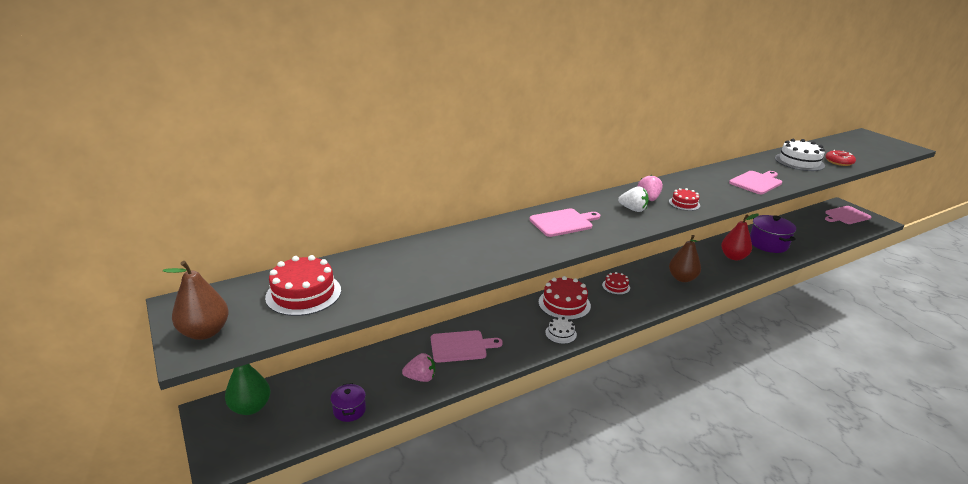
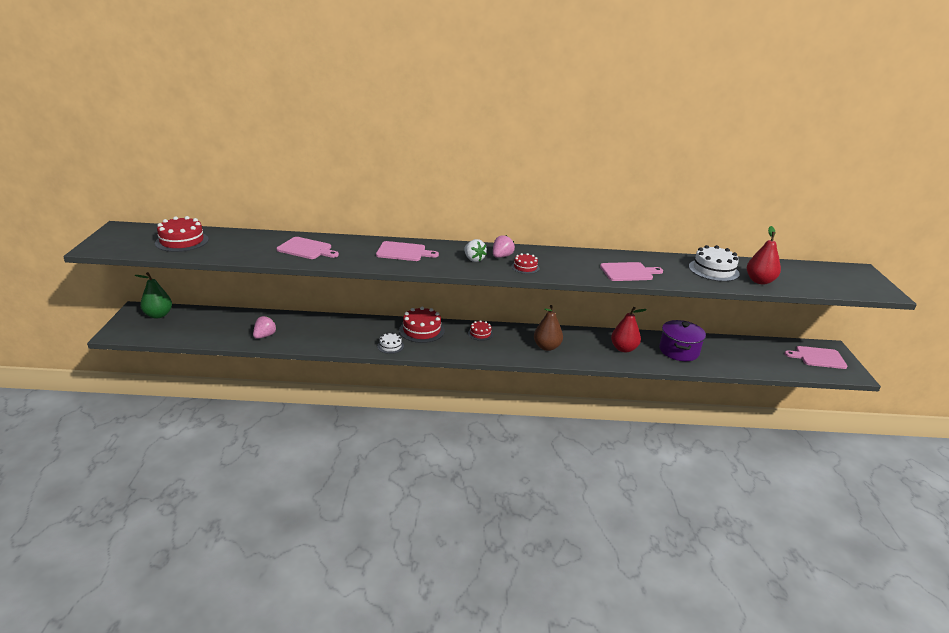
camera: 30 degrees right, 0 degrees up
(205, 332) = (111, 243): brown pear -> none
(349, 410) = (204, 336): purple pot -> none
(420, 378) = (264, 336): pink strawberry -> pink strawberry turned 90 degrees counterclockwise
(461, 346) = (313, 329): pink cutting board -> pink cutting board (306, 249)
(839, 162) = (759, 281): red donut -> red pear

